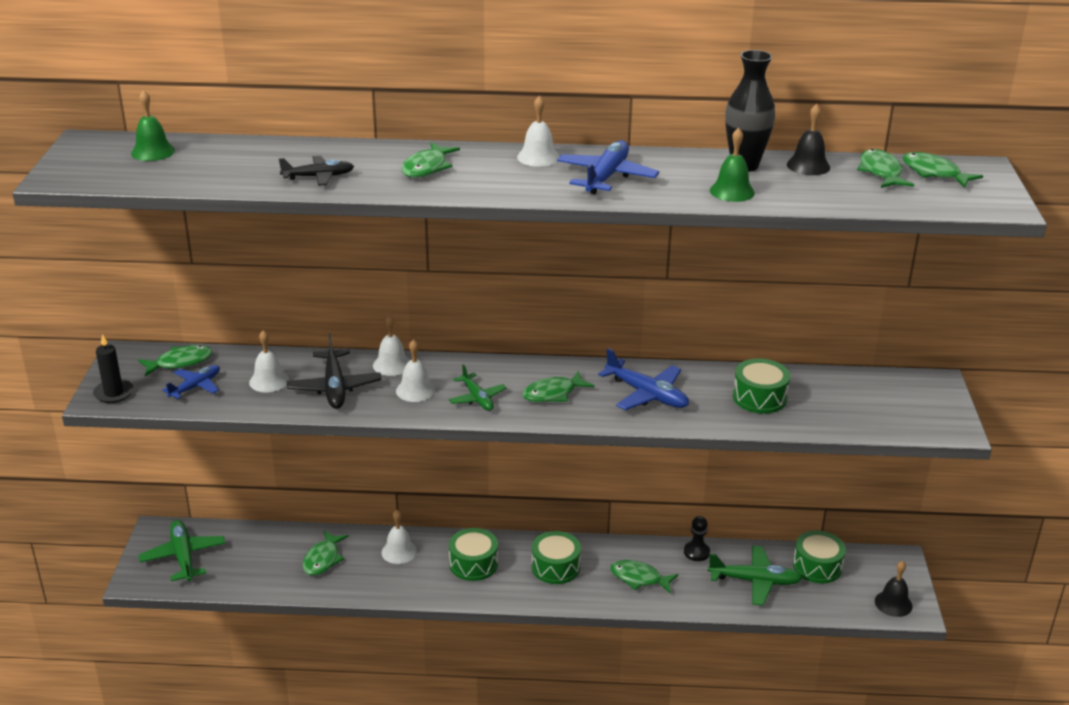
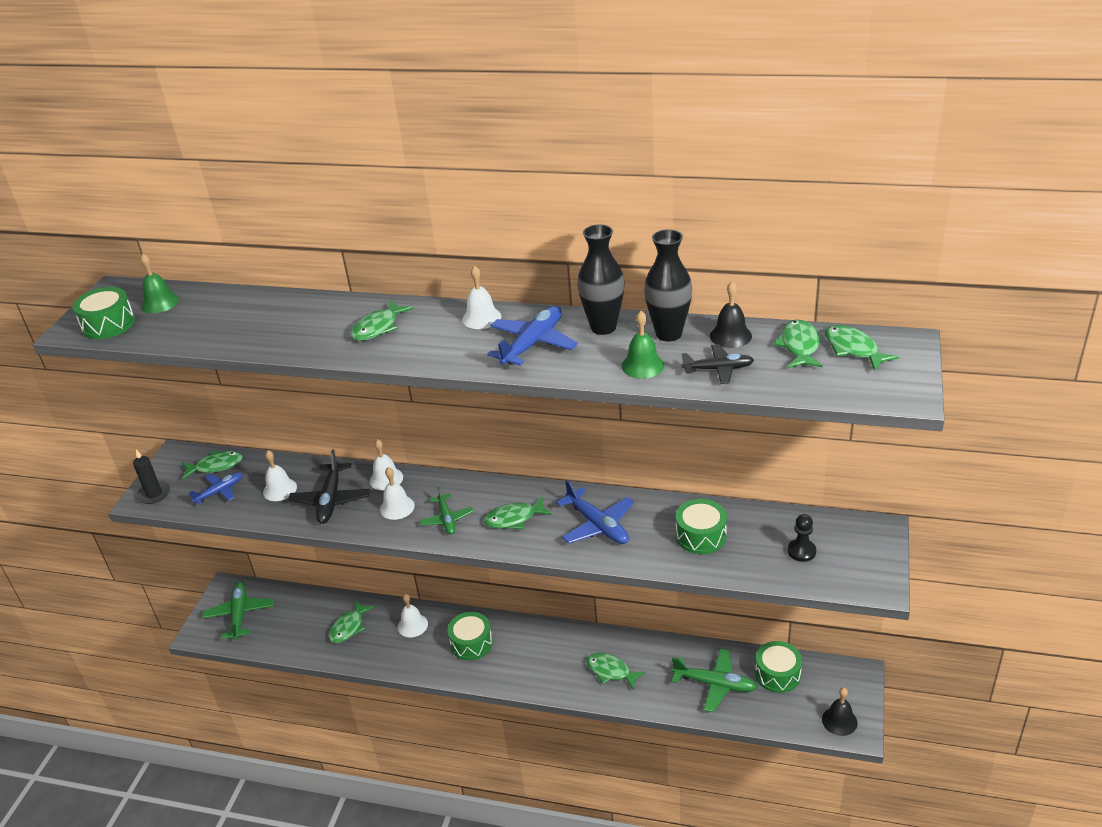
camera: 15 degrees right, 5 degrees up
(318, 177) = (281, 335): black plane -> black plane (718, 369)
(555, 567) = (541, 653): green drum -> green drum (108, 324)
(674, 162) = (603, 327): none -> black vase
(696, 552) = (670, 649): black pawn -> black pawn (801, 551)

